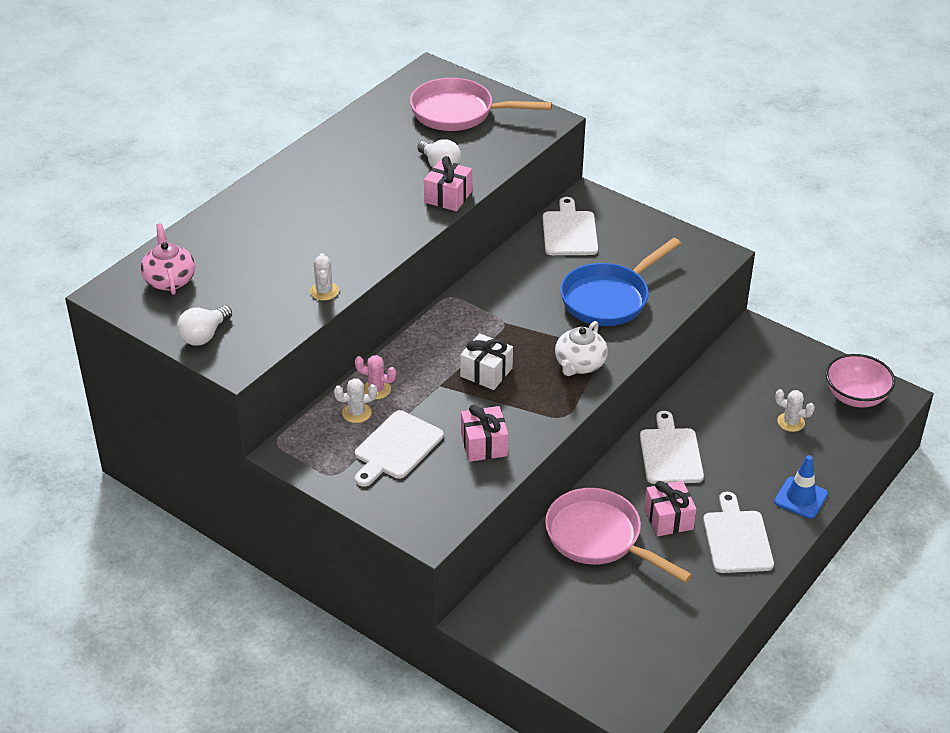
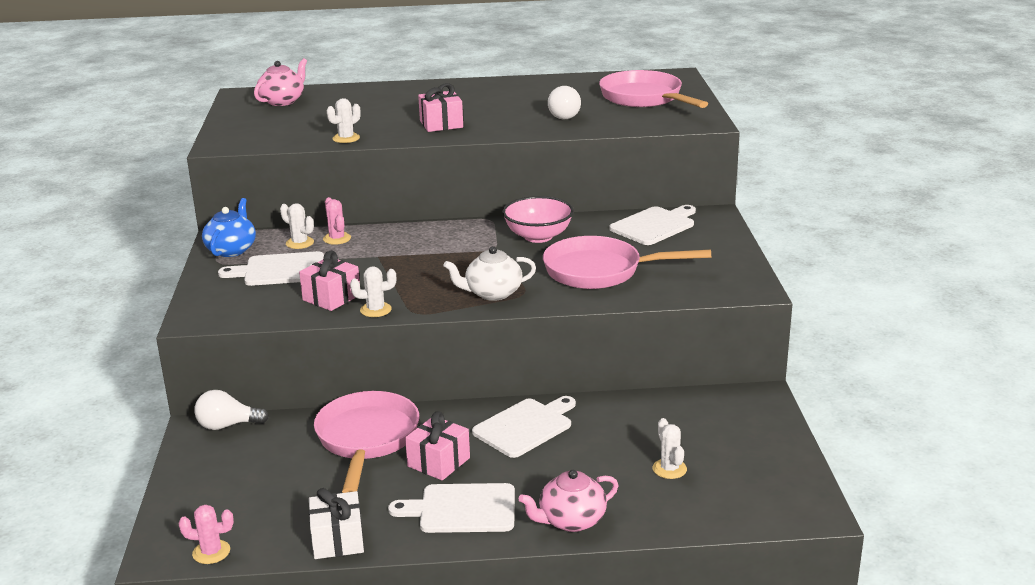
camera: 50 degrees right, 15 degrees down
(204, 335) = (237, 128): white light bulb -> white light bulb (227, 425)
(317, 456) = (231, 250): none -> blue teapot
(448, 197) = (533, 130): pink gift -> pink gift (441, 124)
(486, 372) = (421, 265): white gift -> white gift (337, 540)
(534, 433) = (375, 310): none -> white cactus
(609, 298) = (600, 271): blue pan -> pink pan
(660, 686) = (211, 552): none -> pink cactus
(737, 538) = (462, 509): white cutting board -> white cutting board turned 135 degrees counterclockwise
(800, 498) = (571, 520): blue traffic cone -> pink teapot
(855, 397) = (770, 489): pink bowl -> pink bowl (538, 236)

